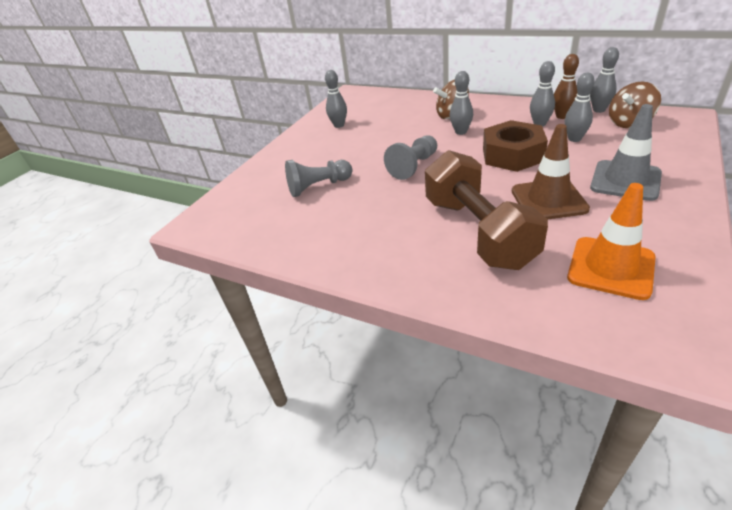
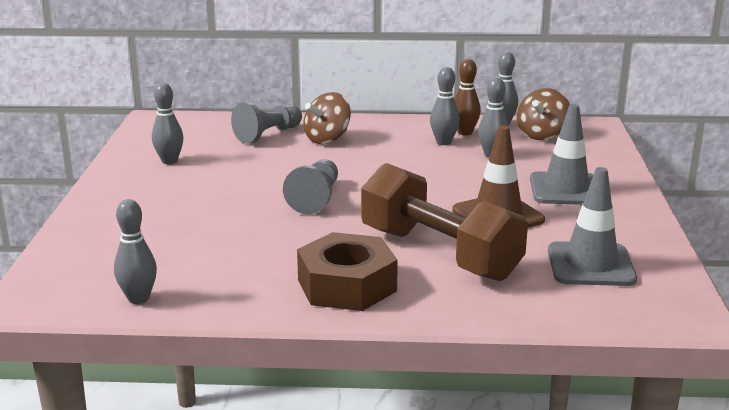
camera: 30 degrees left, 15 degrees down
(318, 187) = (197, 234): grey pawn -> grey pawn (268, 135)
(461, 132) = (352, 157): grey bowling pin -> grey bowling pin (138, 299)
(512, 155) = (431, 176): brown nut -> brown nut (347, 285)
(610, 267) = (590, 265): orange traffic cone -> grey traffic cone

